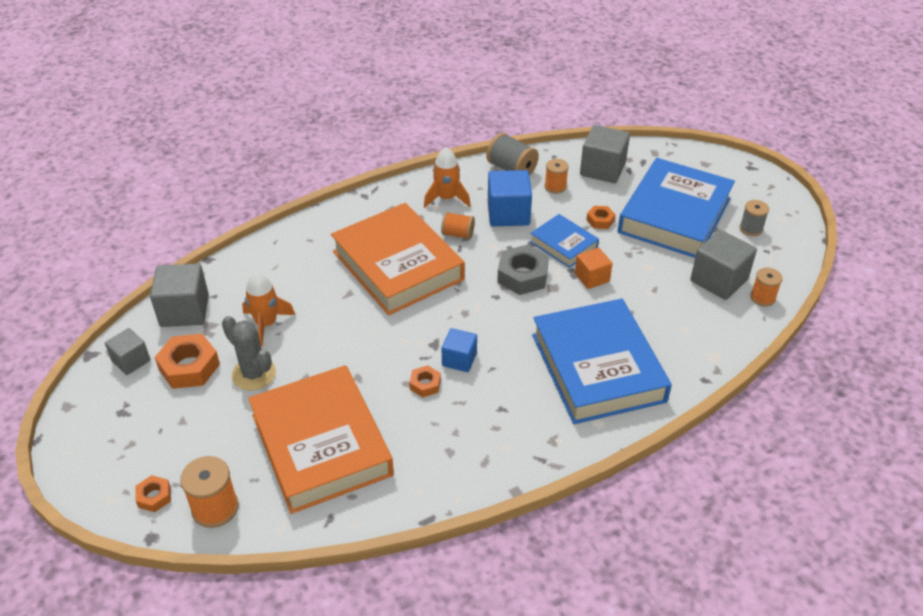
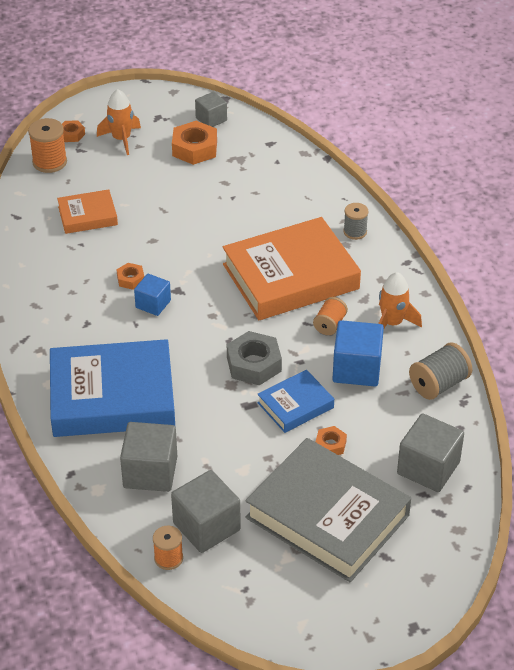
camera: 100 degrees right, 0 degrees up
(184, 311) = (262, 145): grey cube -> grey cube (150, 472)
(254, 374) = (175, 182): grey cactus -> none
(266, 324) = (233, 190): orange rocket -> orange rocket (121, 139)
(321, 444) = (87, 216): orange book -> orange book, size x0.50
(555, 187) = (399, 417): orange spool -> none
(592, 277) = (237, 418): orange cube -> none
(674, 215) = (327, 516): blue book -> grey book
(751, 229) = (288, 586): grey spool -> grey spool (355, 232)

